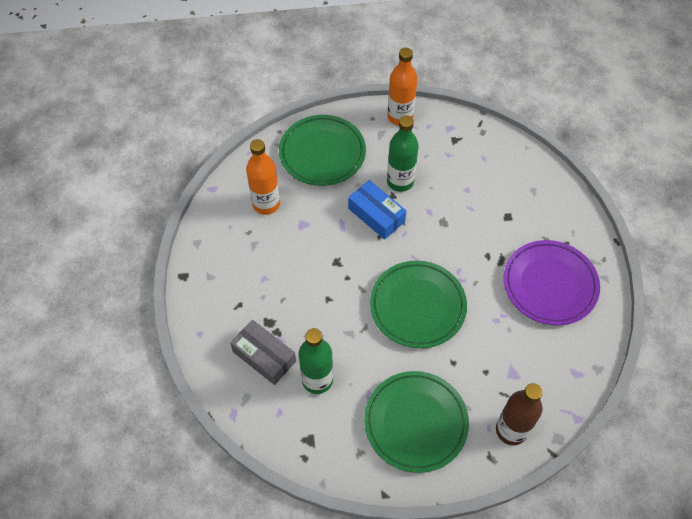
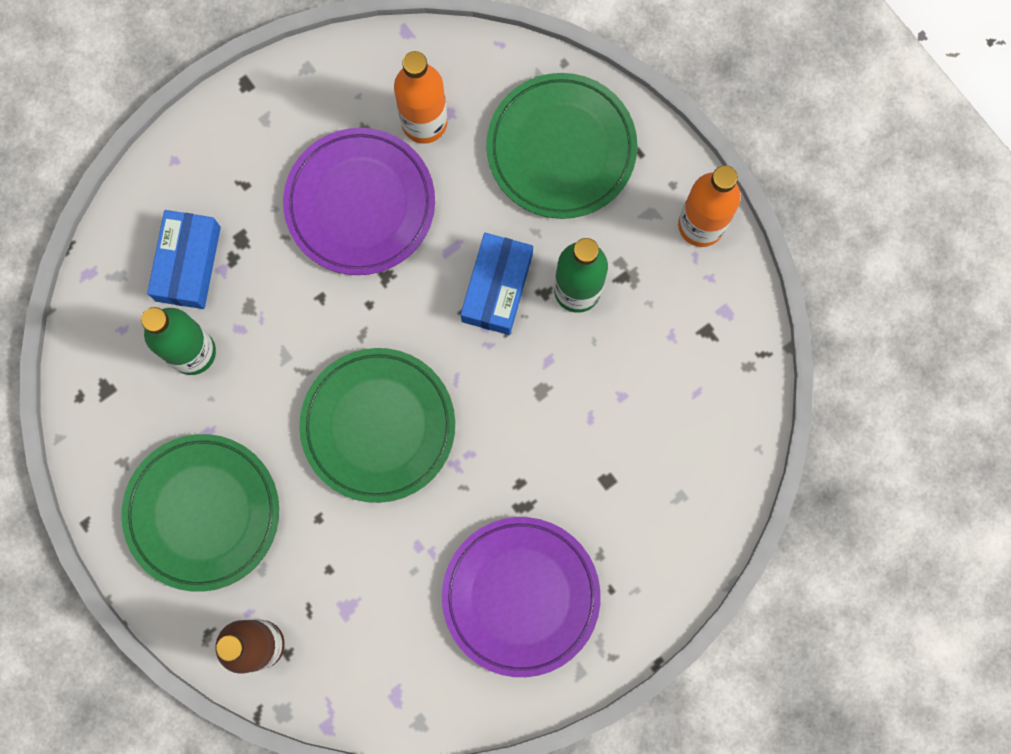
camera: 60 degrees right, 20 degrees up
(264, 356) = (188, 264): grey box -> blue box
(289, 254) = (360, 204): none -> purple plate

